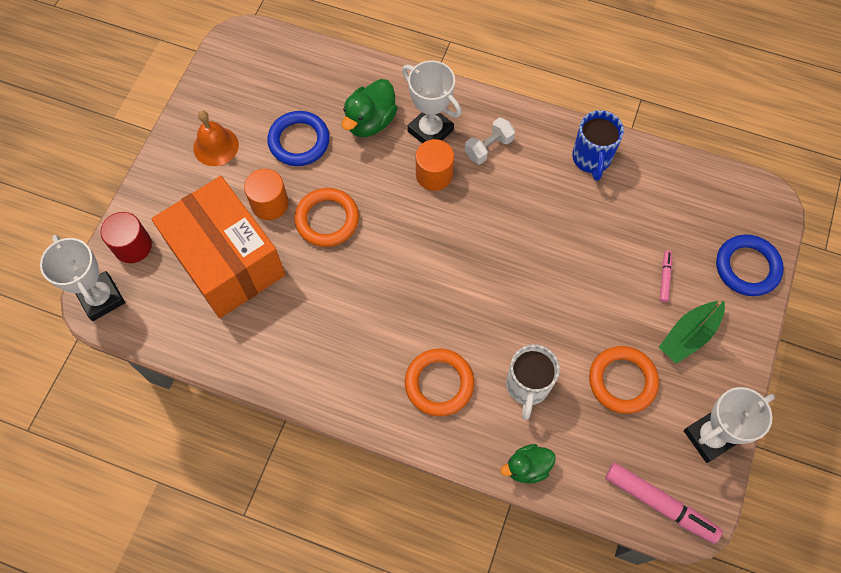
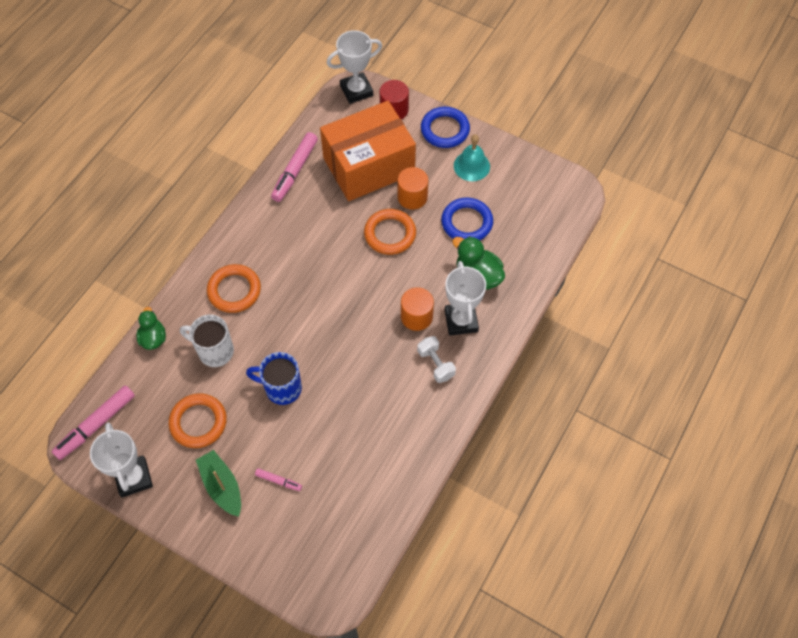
camera: 100 degrees right, 5 degrees down
(216, 146) = (471, 166): orange bell -> turquoise bell
(244, 350) = (295, 171): none -> pink marker
(430, 131) = (461, 321): white trophy -> white trophy turned 60 degrees counterclockwise
(591, 159) = (408, 448): blue mug -> blue mug (281, 388)
(747, 267) = (271, 557): blue ring -> blue ring (445, 130)

